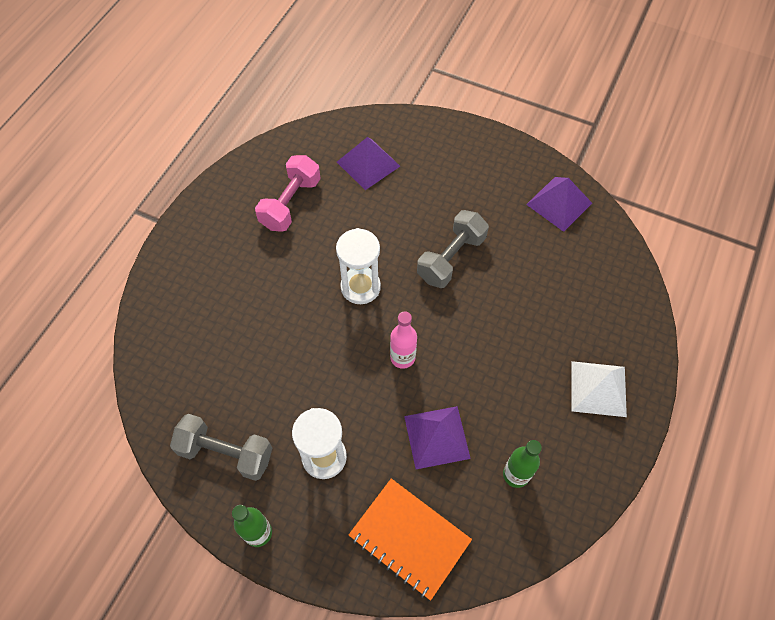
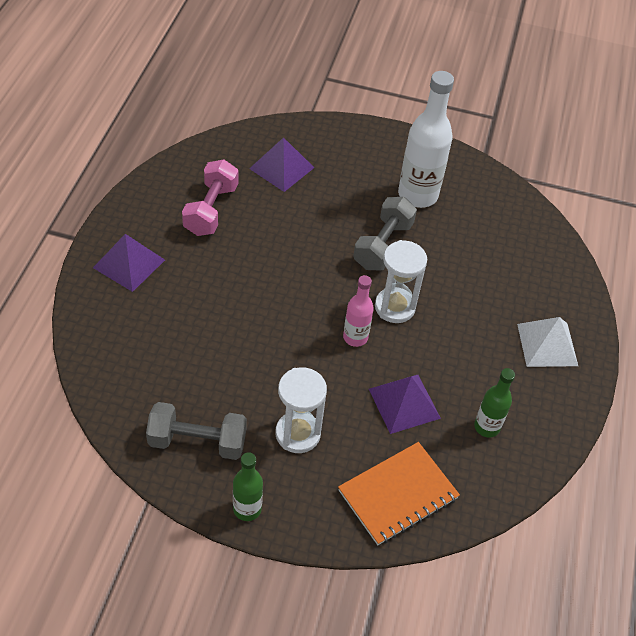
camera: 15 degrees left, 10 degrees down
(360, 287) = (299, 279): white hourglass -> white hourglass (394, 307)
(409, 538) = (398, 494): orange notebook -> orange notebook turned 60 degrees counterclockwise
(498, 205) = (418, 195): none -> white bottle
(559, 203) = (475, 188): purple pyramid -> purple pyramid (129, 263)

